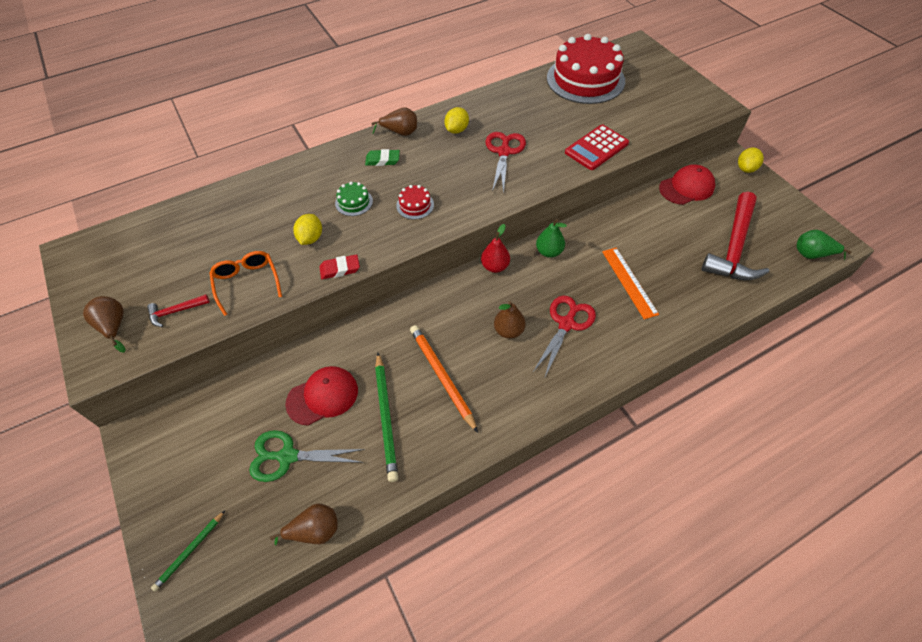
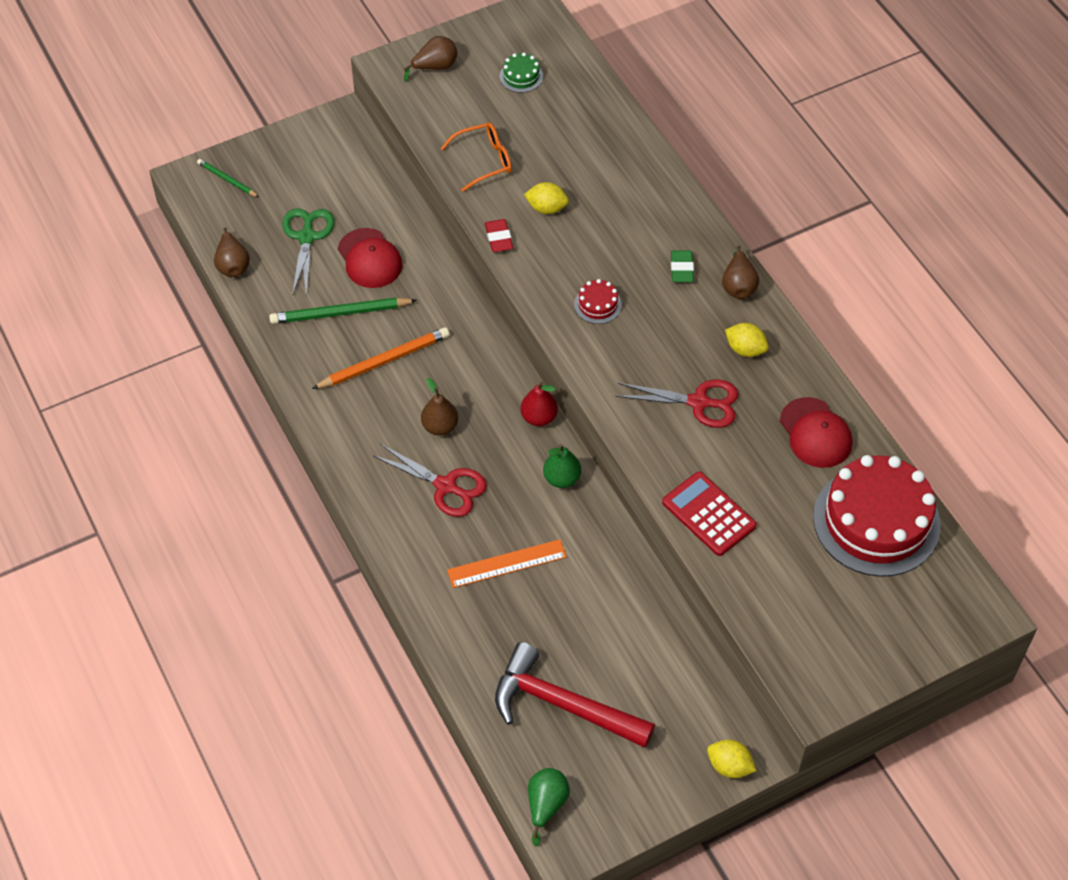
camera: 90 degrees right, 0 degrees up
(175, 312) = (450, 110): red hammer -> none
(354, 202) = (604, 244): green cake -> green cake (521, 76)
(686, 187) = (685, 670): red cap -> red cap (815, 433)

